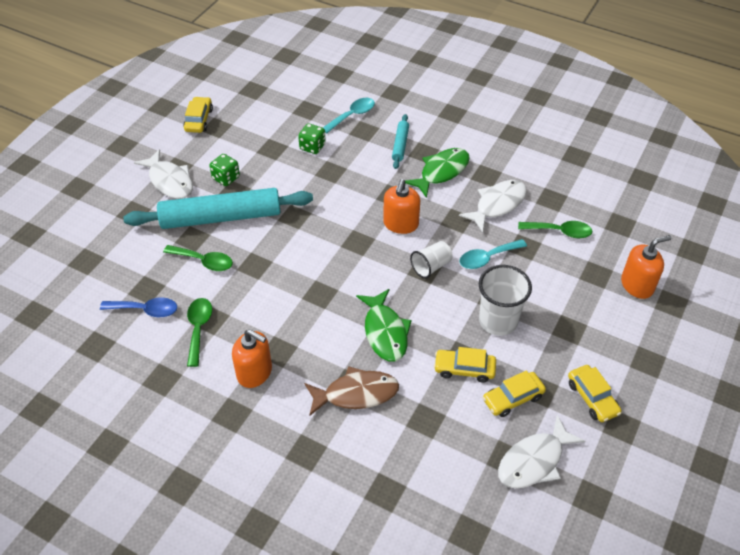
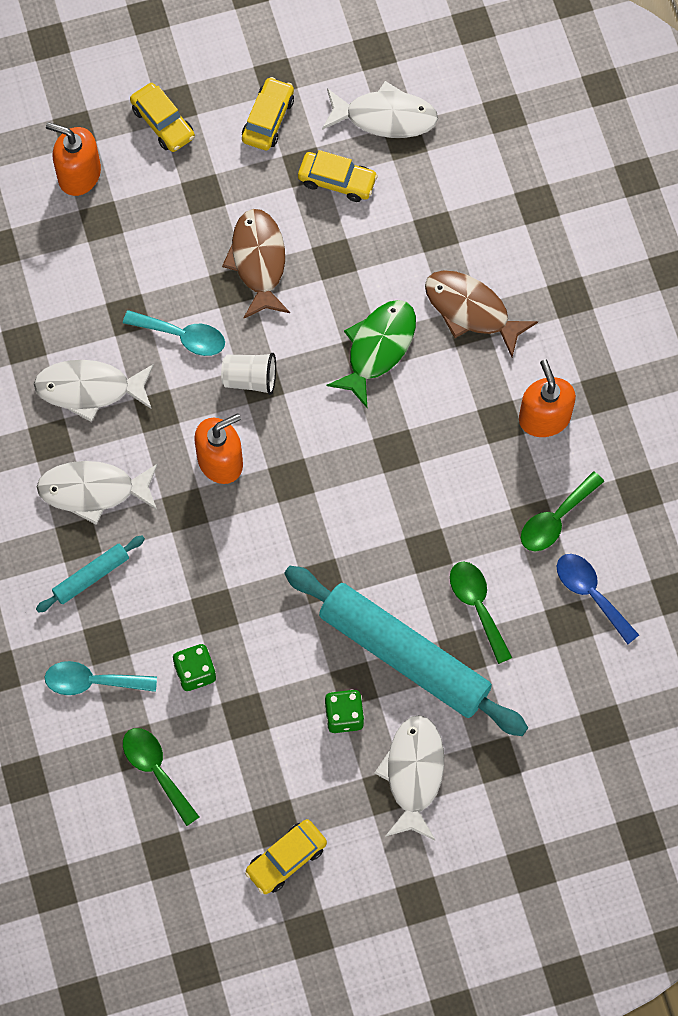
camera: 135 degrees left, 20 degrees up
(441, 172) = (93, 491): green fish -> white fish
(464, 369) = (347, 245): yellow car -> yellow car (163, 123)
(498, 321) = (258, 261): white cup -> brown fish
(560, 232) = (70, 297): green spoon -> green spoon (156, 770)

